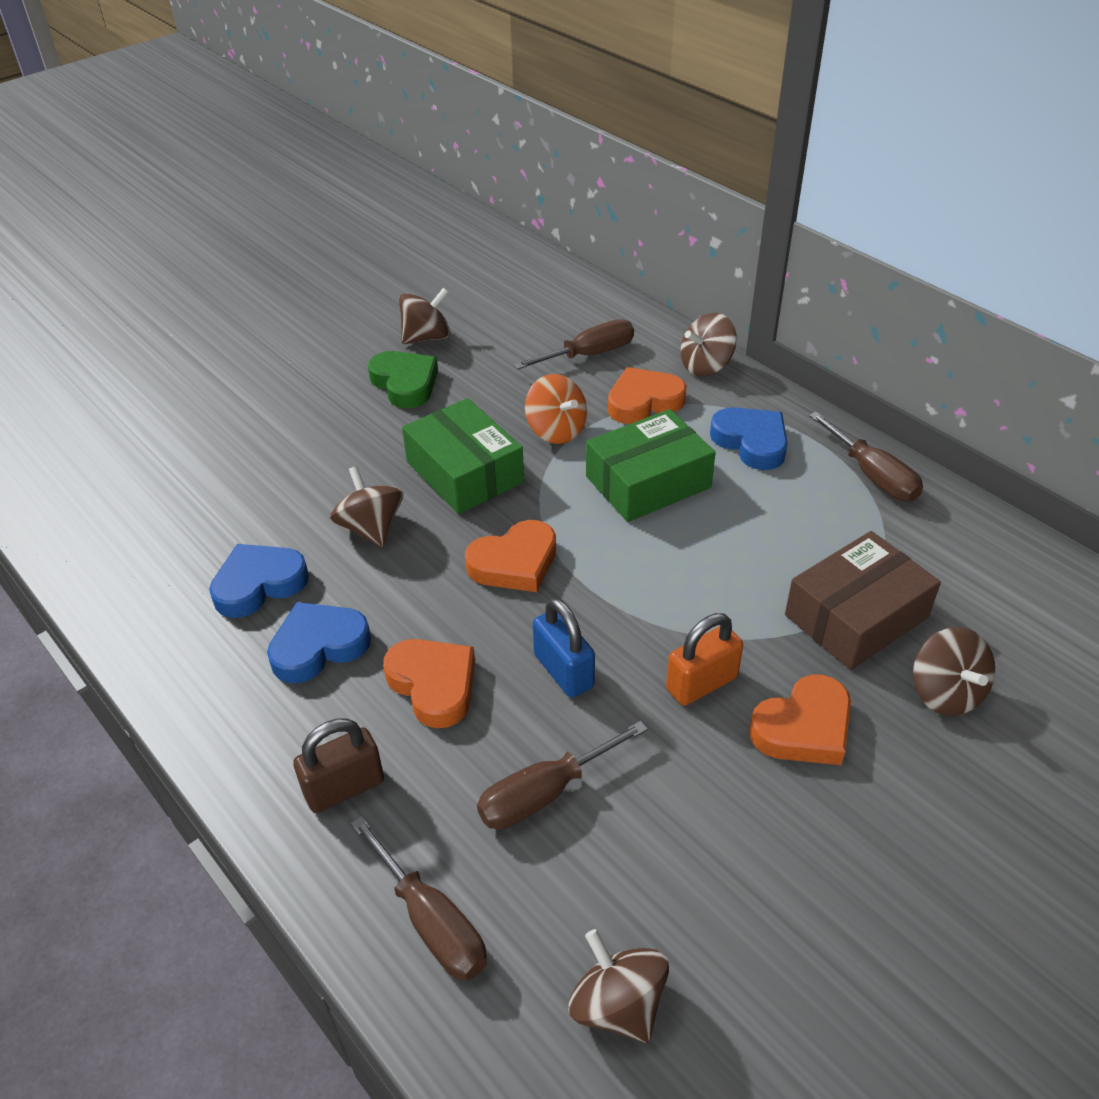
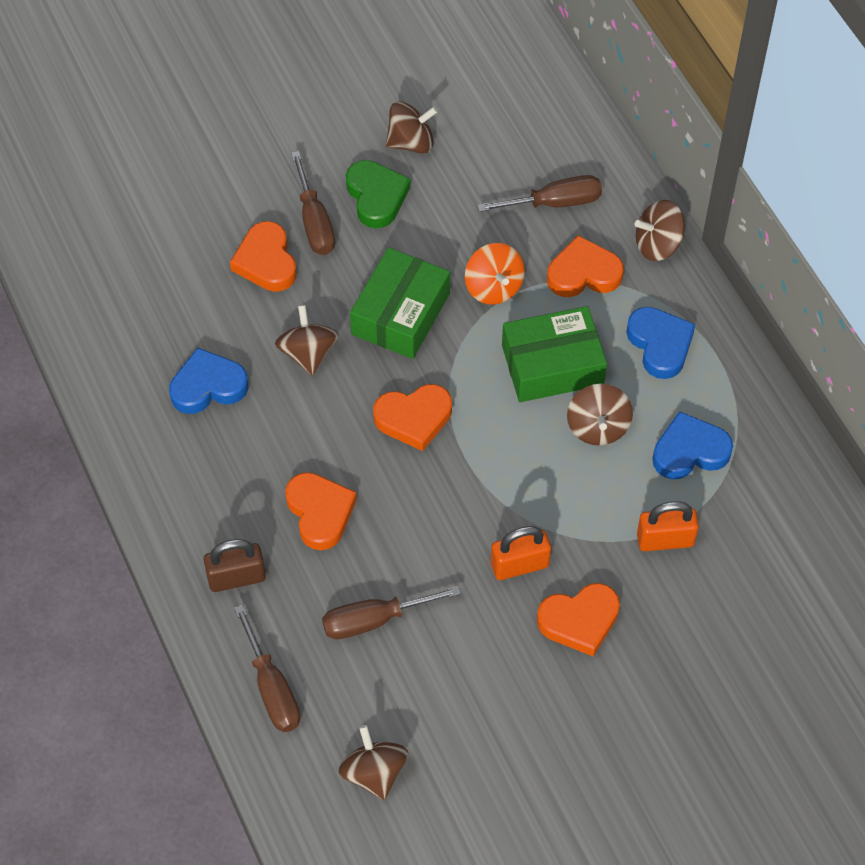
camera: 15 degrees right, 15 degrees up
(301, 457) = (266, 261): none -> orange heart
(318, 646) = (242, 456): blue heart -> blue heart (689, 451)
(465, 472) = (400, 314): green box -> green box turned 45 degrees clockwise
(563, 671) = (420, 527): blue padlock -> none
(856, 616) = (665, 540): brown box -> orange padlock
(872, 475) = (748, 408): brown screwdriver -> brown screwdriver (314, 222)
(945, 693) = (699, 622): brown spinning top -> brown spinning top (598, 427)

